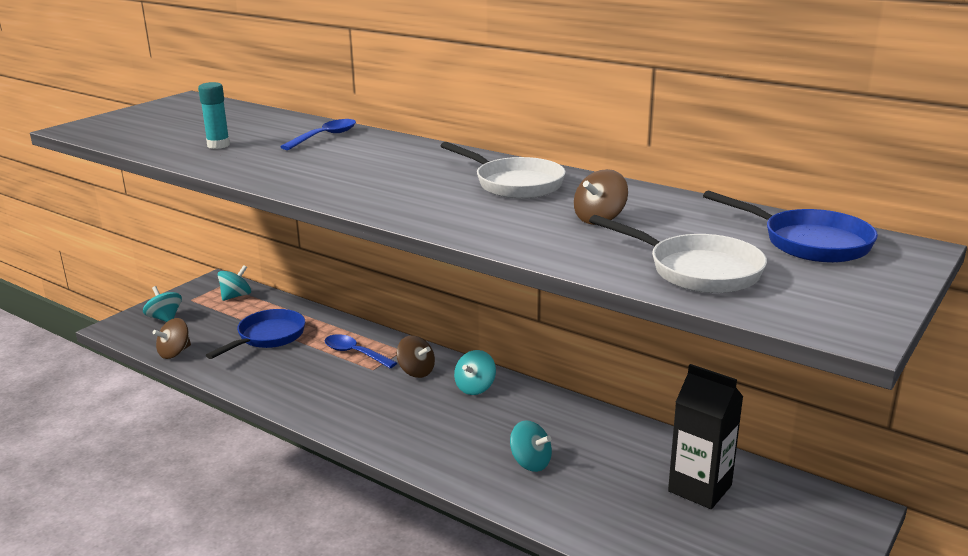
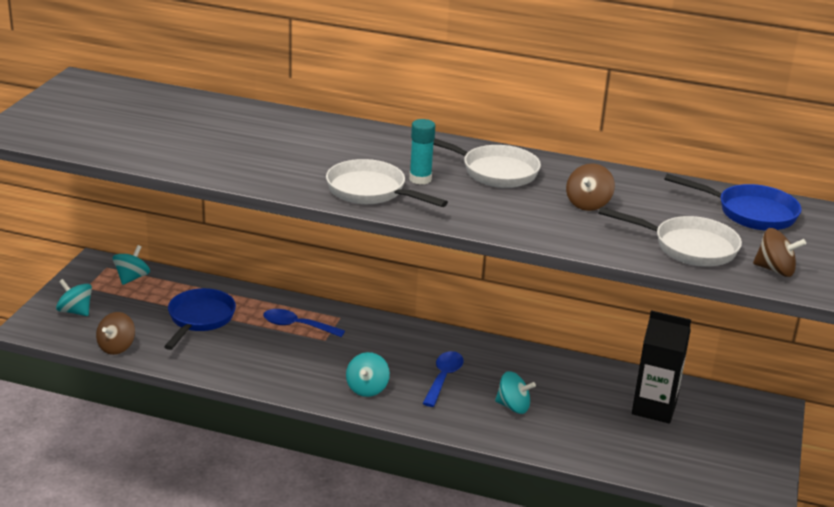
camera: 20 degrees left, 5 degrees up
(218, 145) = (184, 144): turquoise glue stick -> turquoise glue stick (420, 179)
(325, 137) = (278, 126): blue spoon -> blue spoon (443, 378)
(359, 191) = (371, 191): none -> white pan
(416, 371) = (366, 337): brown spinning top -> brown spinning top (775, 270)
(475, 388) = (429, 346): turquoise spinning top -> turquoise spinning top (367, 388)

